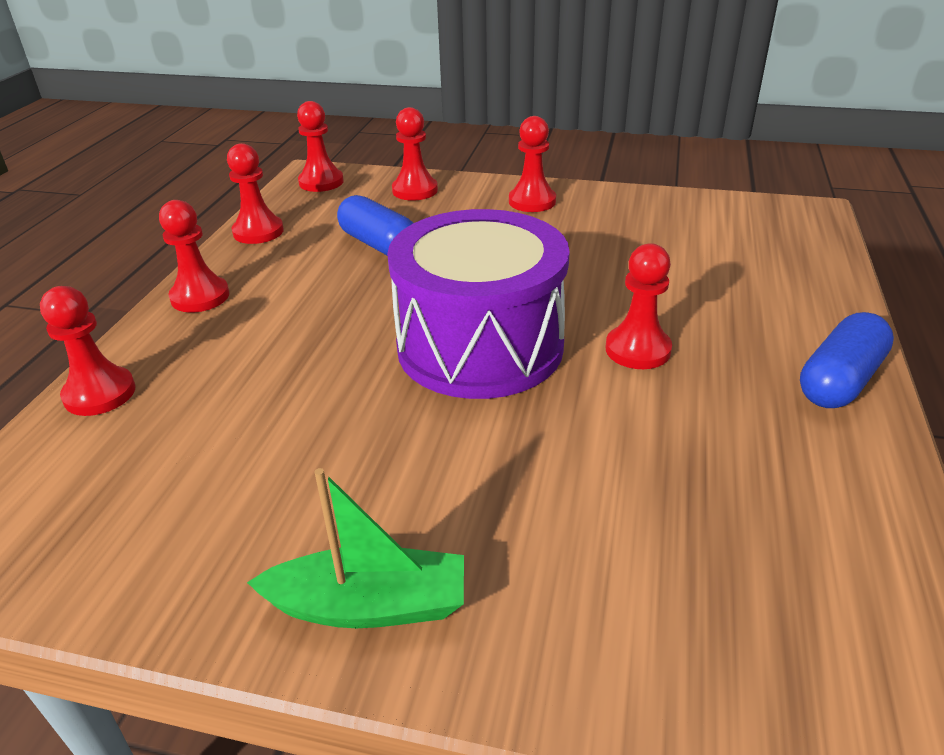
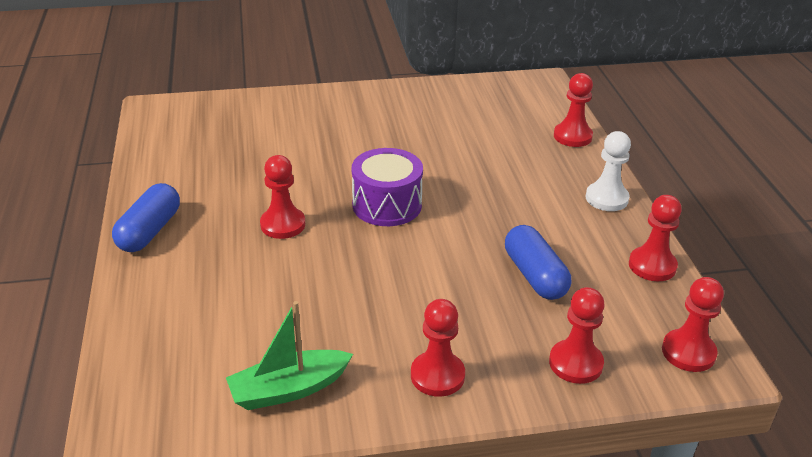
camera: 155 degrees right, 0 degrees up
(200, 297) = (606, 198): red pawn -> white pawn
(369, 605) = (363, 100): green boat -> green boat (289, 389)
(379, 244) = (535, 275): blue capsule -> blue capsule turned 45 degrees clockwise
(480, 346) = (387, 205): purple drum -> purple drum, size x0.62

